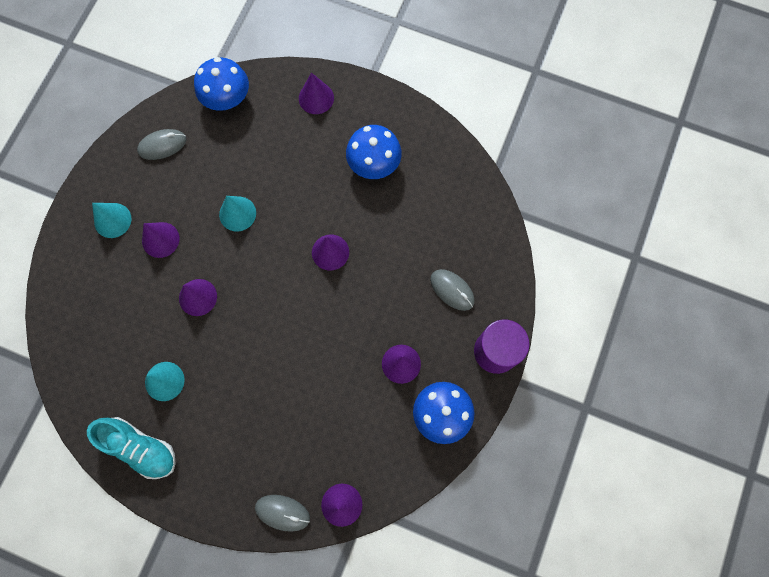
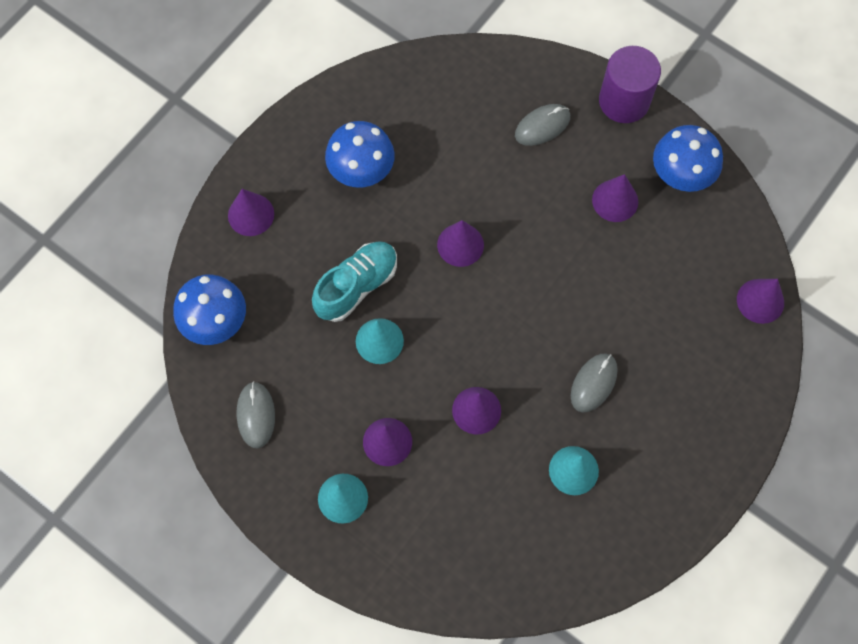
camera: 75 degrees left, 5 degrees down
(140, 448) = (649, 514): turquoise shoe -> turquoise shoe (357, 286)
(282, 512) = (757, 366): grey mouse -> grey mouse (593, 383)

